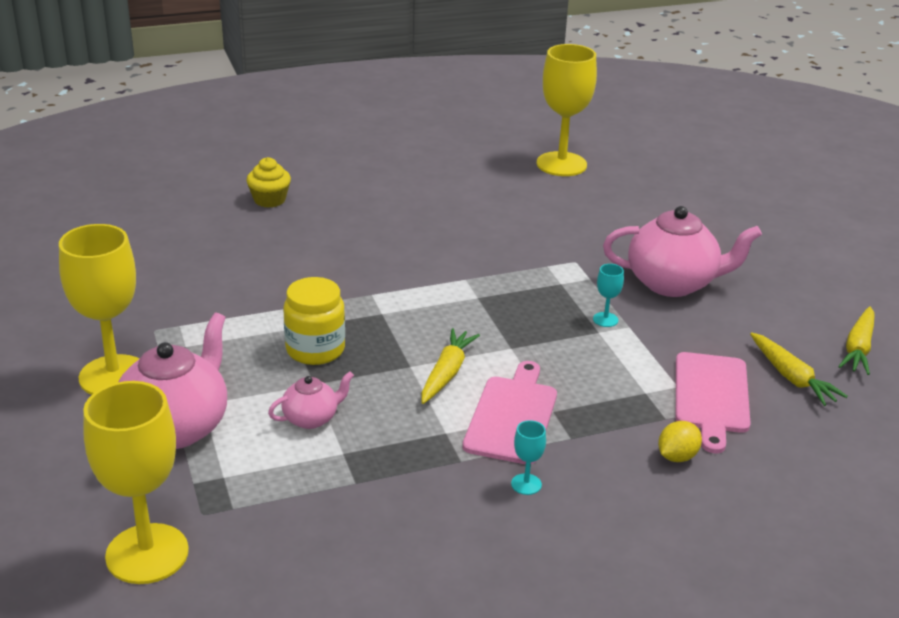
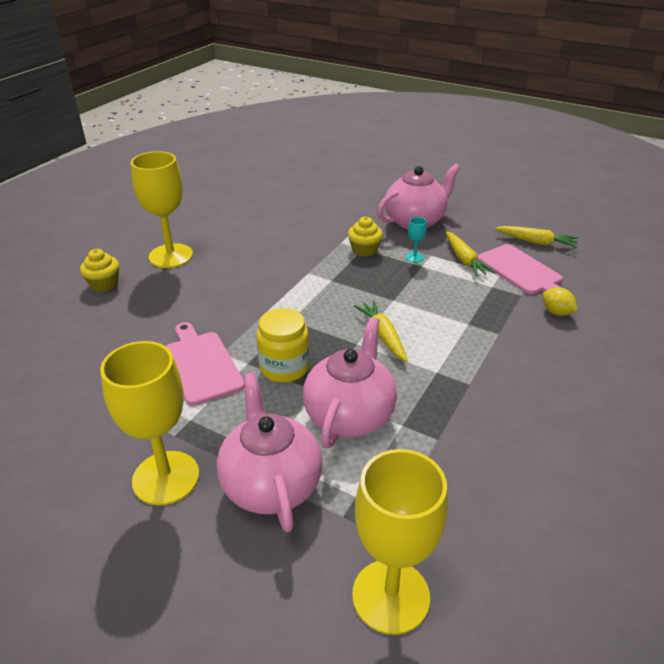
camera: 40 degrees left, 5 degrees up
(311, 418) = (350, 415): pink teapot -> pink teapot, size x1.95
(512, 416) = (454, 340): pink cutting board -> pink cutting board (201, 365)
(526, 484) = (520, 375): turquoise goblet -> none
(561, 164) = (262, 182): yellow goblet -> yellow goblet (171, 256)
(561, 285) = (364, 250): none -> yellow cupcake
(677, 456) = (556, 312): yellow lemon -> yellow lemon turned 45 degrees counterclockwise
(858, 348) = (538, 213): yellow carrot -> yellow carrot (464, 260)

